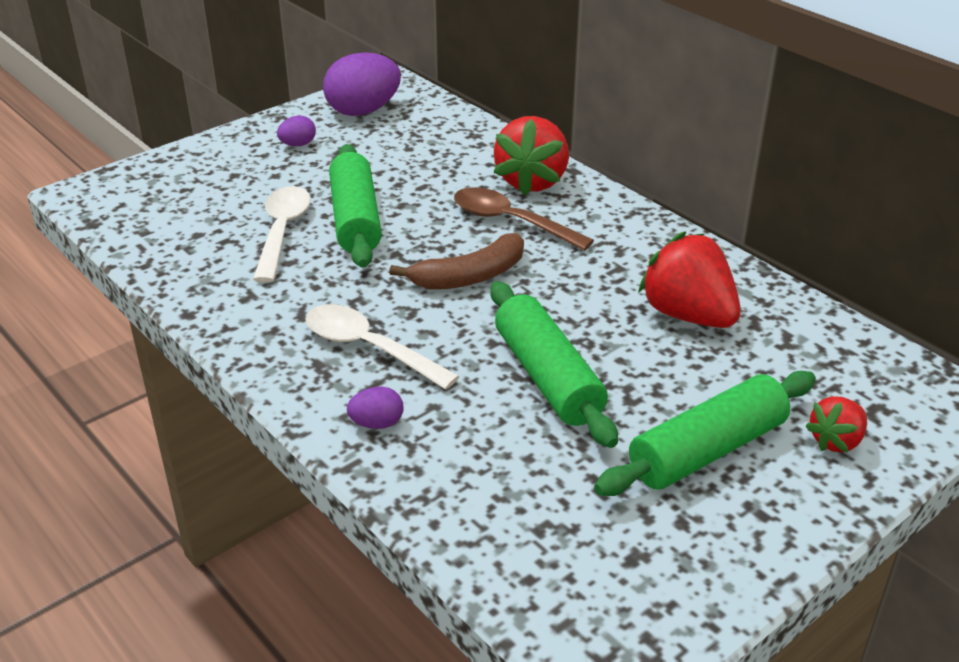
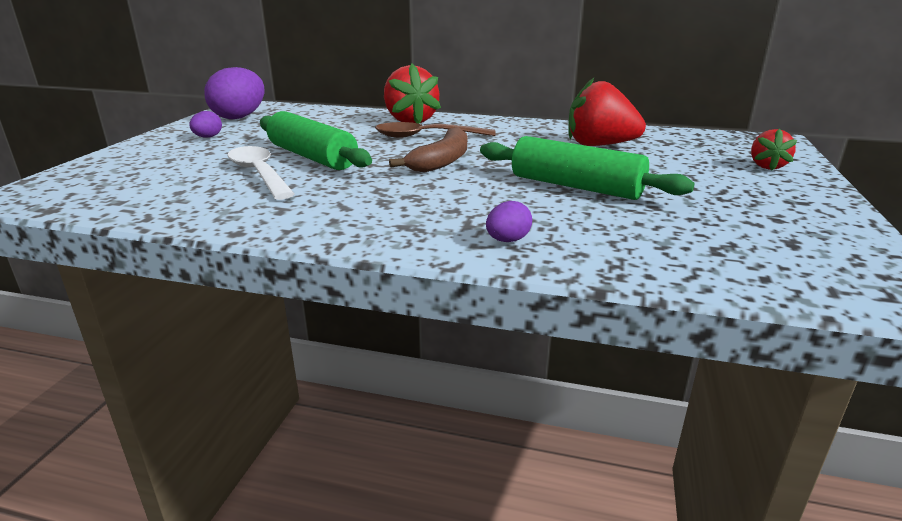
camera: 35 degrees left, 10 degrees down
(369, 348) = (430, 207): white spoon -> none
(707, 450) = (721, 188): green rolling pin -> none

